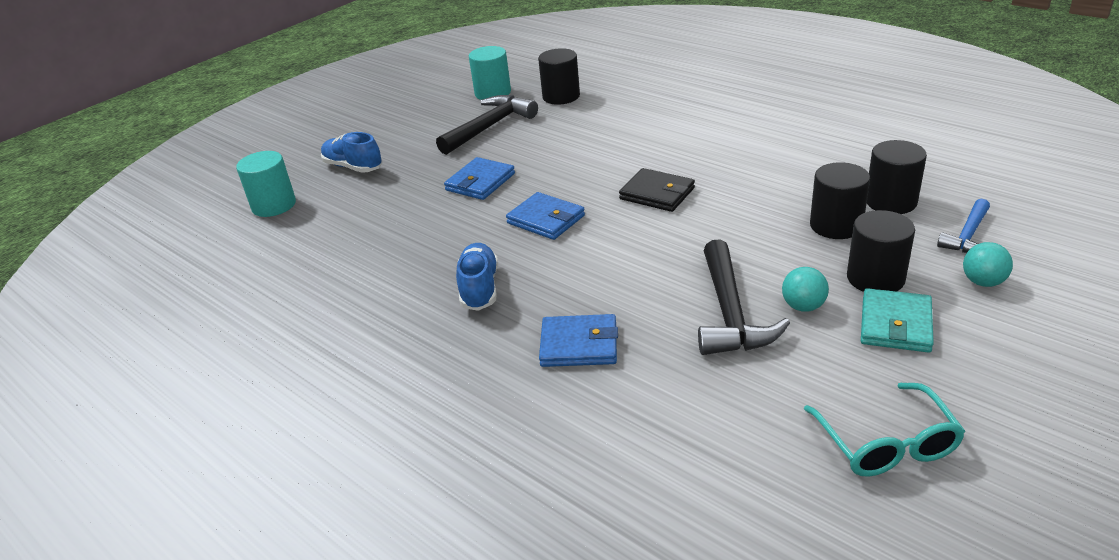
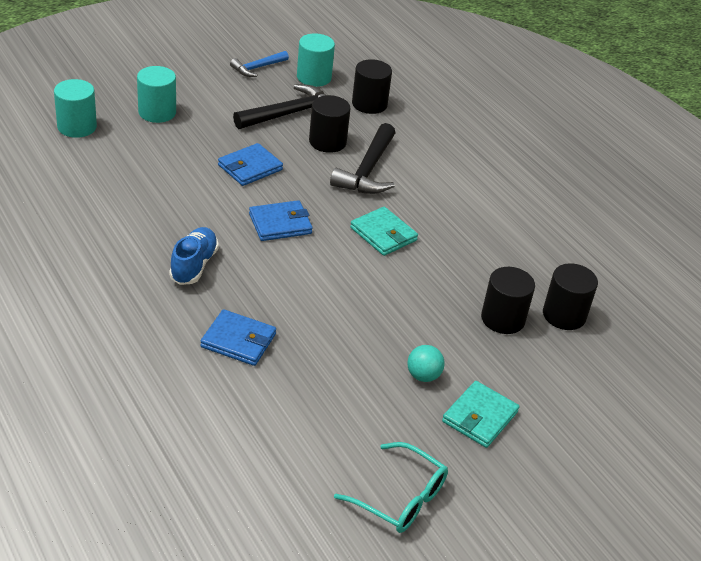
camera: 10 degrees right, 5 degrees up
(353, 167) = (157, 112): blue shoe -> turquoise cylinder
(546, 219) = (280, 224): blue wallet -> blue wallet turned 75 degrees counterclockwise
(657, 194) = (383, 234): black wallet -> turquoise wallet
(730, 314) = (365, 360): black hammer -> black hammer (367, 171)
(875, 278) = (496, 375): black cylinder -> black cylinder (327, 142)
(886, 443) = (400, 498): turquoise glasses -> turquoise glasses turned 60 degrees counterclockwise
(968, 236) = (598, 369): blue hammer -> blue hammer (257, 68)
(983, 282) = (575, 410): turquoise ball -> none

